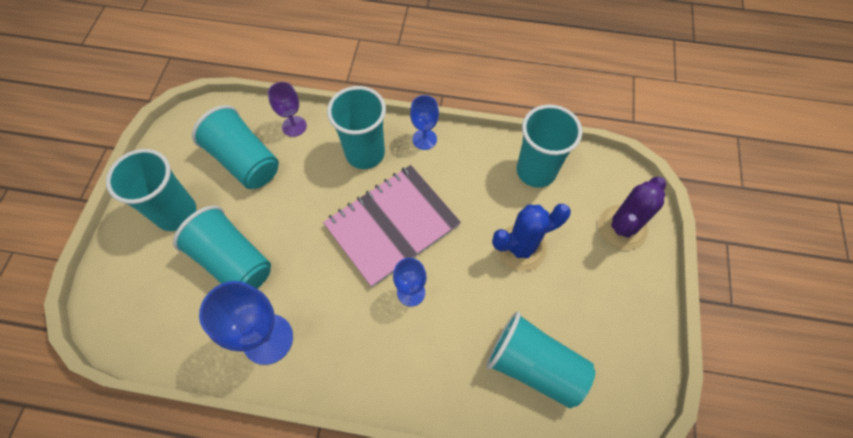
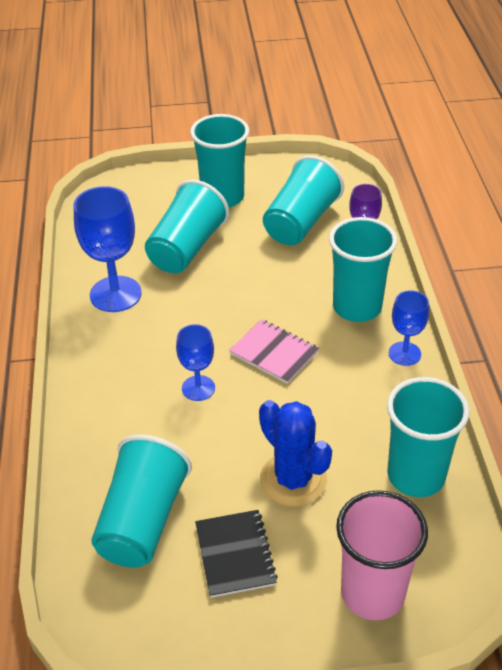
camera: 75 degrees right, 20 degrees down
(392, 225) = (274, 353): pink notebook -> pink notebook, size x0.55
(577, 305) = (235, 554): none -> black notebook
(622, 227) = (372, 593): purple cactus -> pink cup

